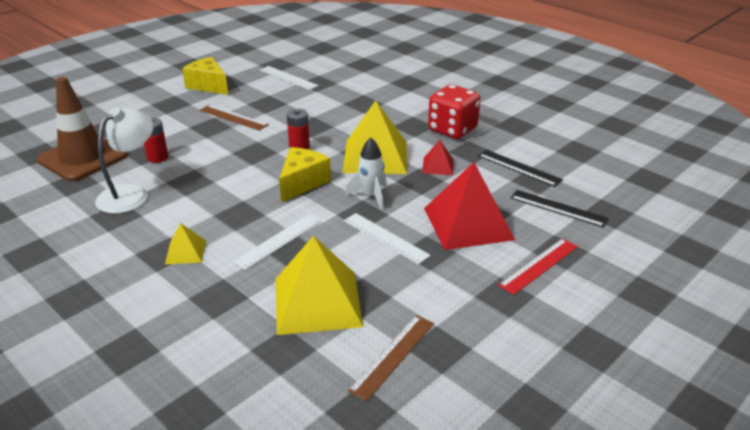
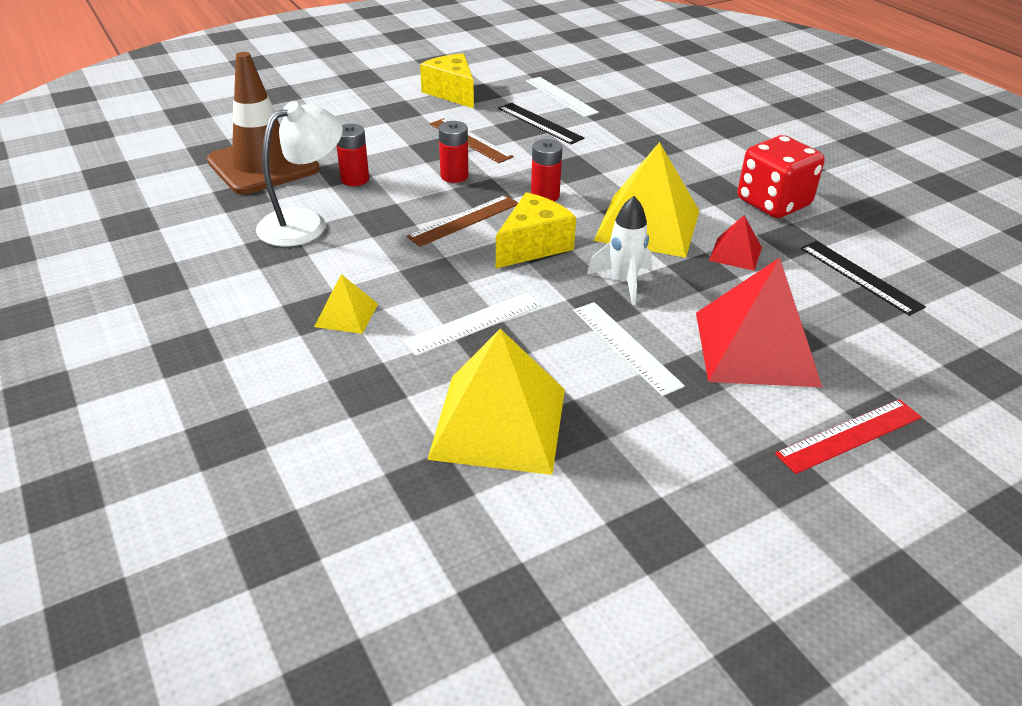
camera: 15 degrees right, 5 degrees up
(230, 144) = (454, 176): none -> red battery
(393, 356) = (581, 529): brown ruler -> brown ruler (464, 220)
(558, 208) = (906, 350): black ruler -> black ruler (540, 123)

